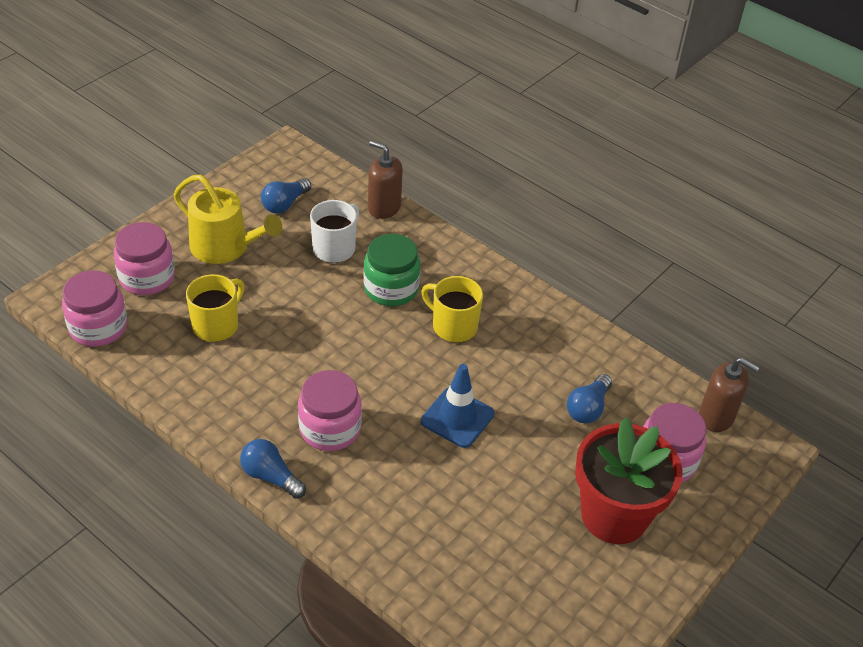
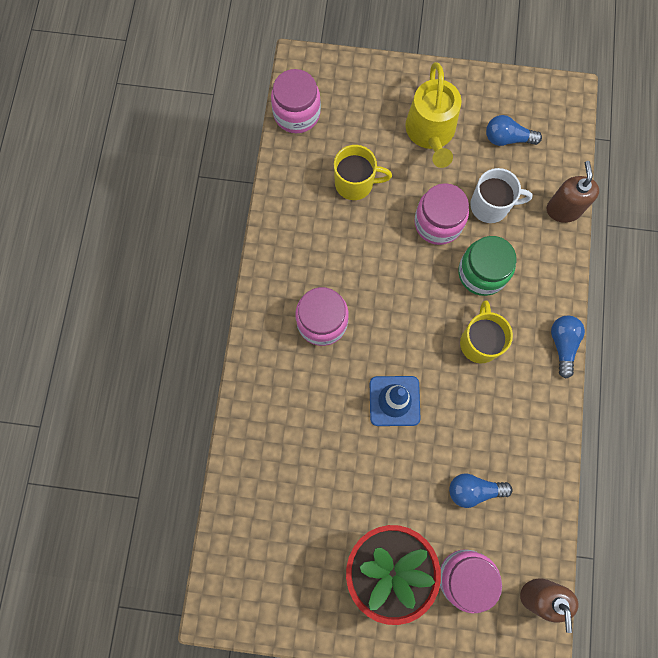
camera: 60 degrees right, 30 degrees up
(147, 278) = (362, 107): pink jar -> pink jar (438, 223)
(270, 476) = (257, 312): blue light bulb -> blue light bulb (562, 344)

